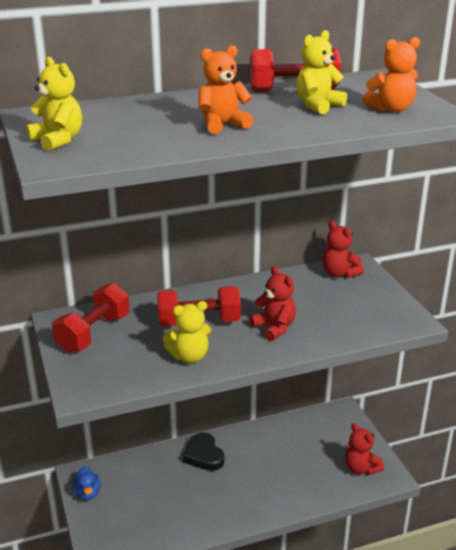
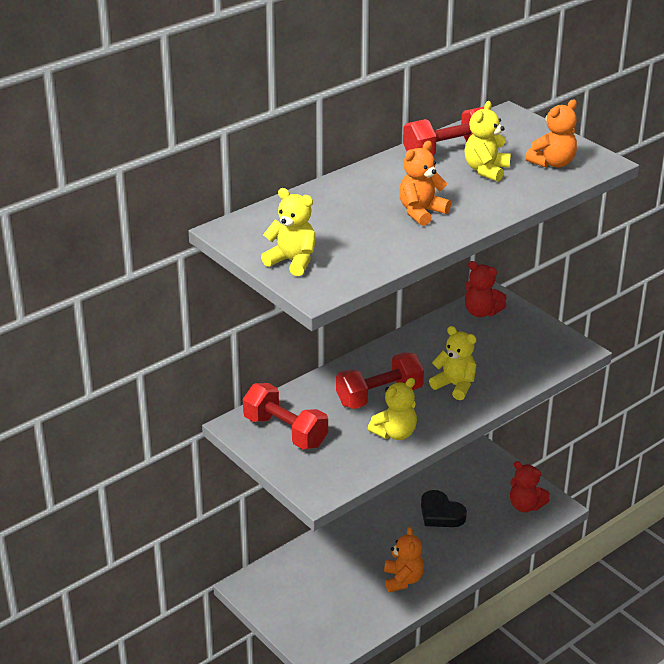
camera: 20 degrees left, 5 degrees up
(87, 493) = (267, 602): blue duck -> none
(94, 333) = (285, 431): red dumbbell -> red dumbbell turned 60 degrees counterclockwise
(204, 455) = (363, 533): black heart -> black heart (440, 513)
(214, 506) = (403, 580): none -> orange teddy bear
(274, 328) = (455, 386): red teddy bear -> yellow teddy bear

